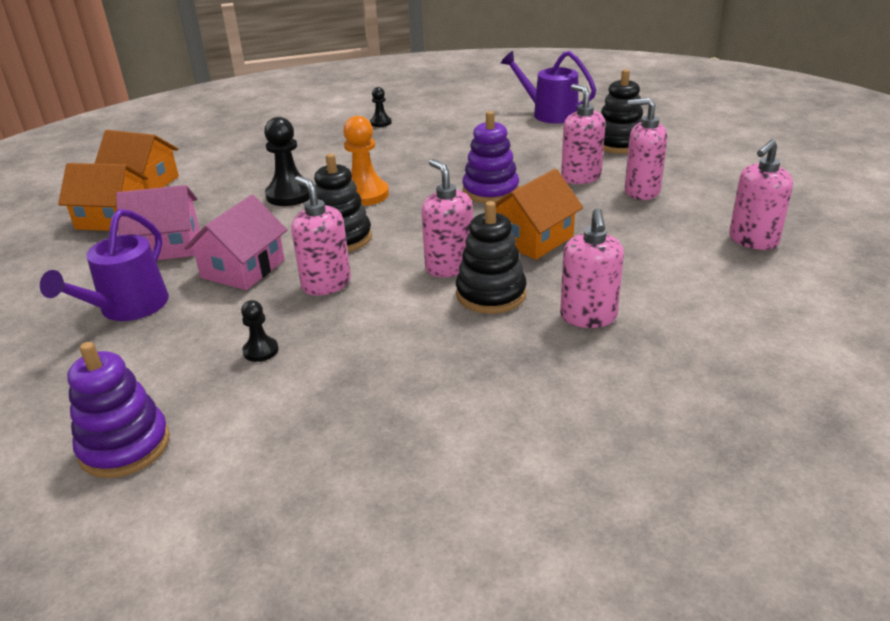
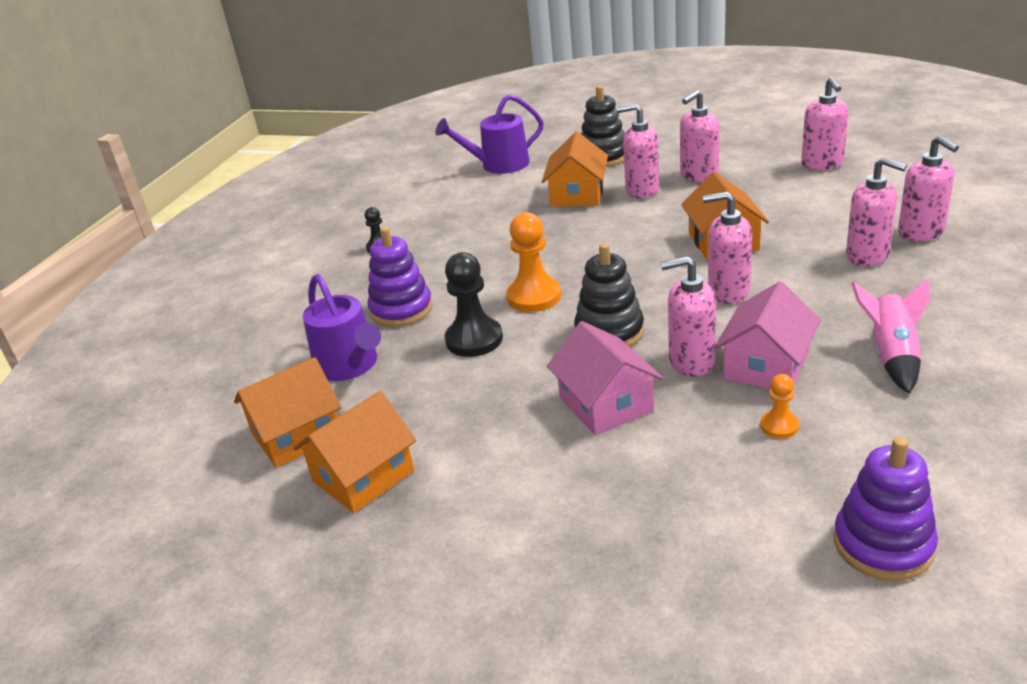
camera: 50 degrees left, 0 degrees up
(128, 307) = (608, 499): purple watering can -> purple watering can (349, 365)
(167, 246) = (491, 445): pink house -> pink house (766, 365)
(261, 351) = (779, 426): black pawn -> orange pawn
(413, 378) = (891, 356): none -> pink rocket
(490, 191) = (613, 234): purple stacking toy -> purple stacking toy (401, 309)
(491, 294) = (794, 285): black stacking toy -> none
(539, 156) = (577, 194): none -> orange house
(674, 334) = (921, 233): none -> pink soap dispenser

